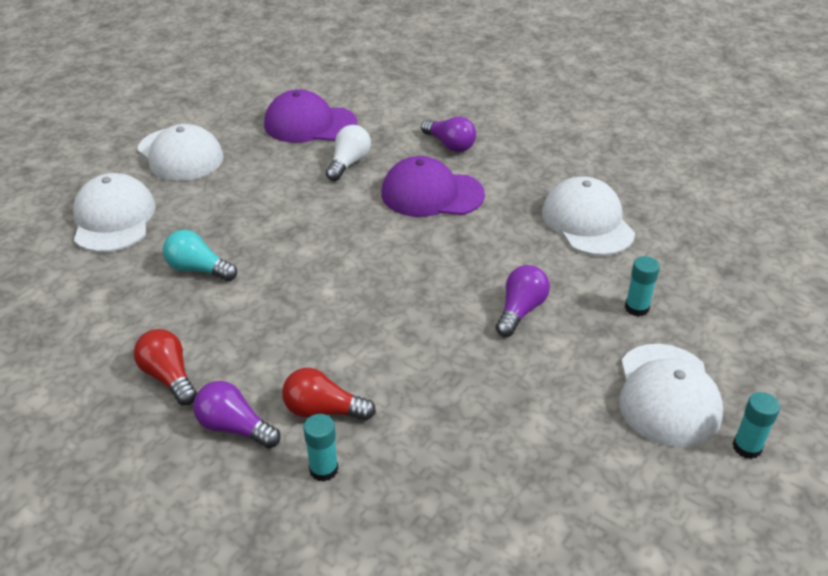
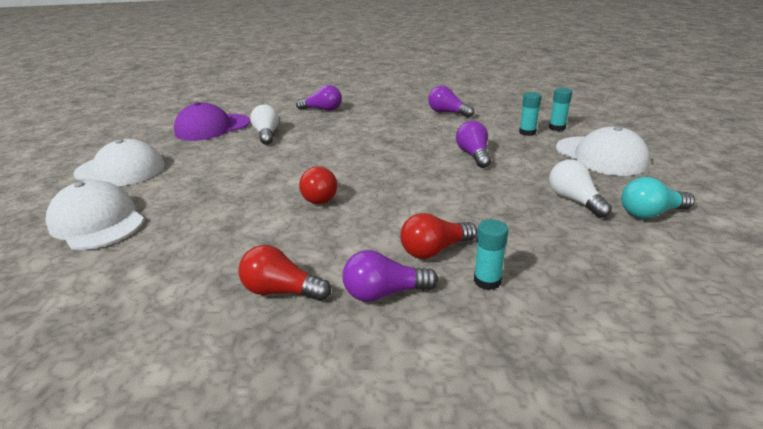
camera: 35 degrees left, 10 degrees down
(198, 269) = (220, 220): turquoise light bulb -> turquoise light bulb (650, 213)
(304, 285) = (320, 196): none -> red light bulb
(431, 194) = (343, 130): purple cap -> none
(533, 436) = (574, 200): none -> white light bulb
(587, 222) = (448, 113): white cap -> purple light bulb
(747, 447) = (667, 159): turquoise glue stick -> turquoise glue stick (557, 128)

